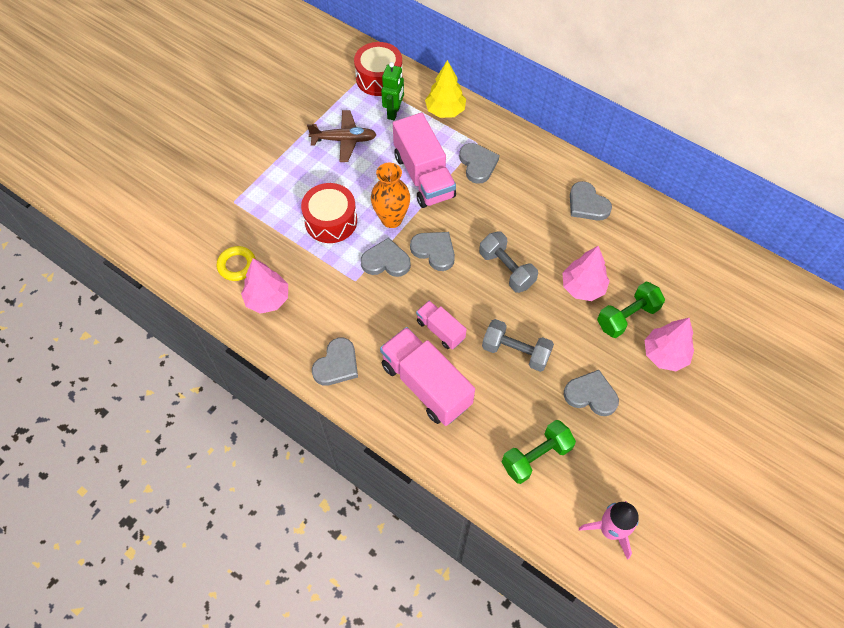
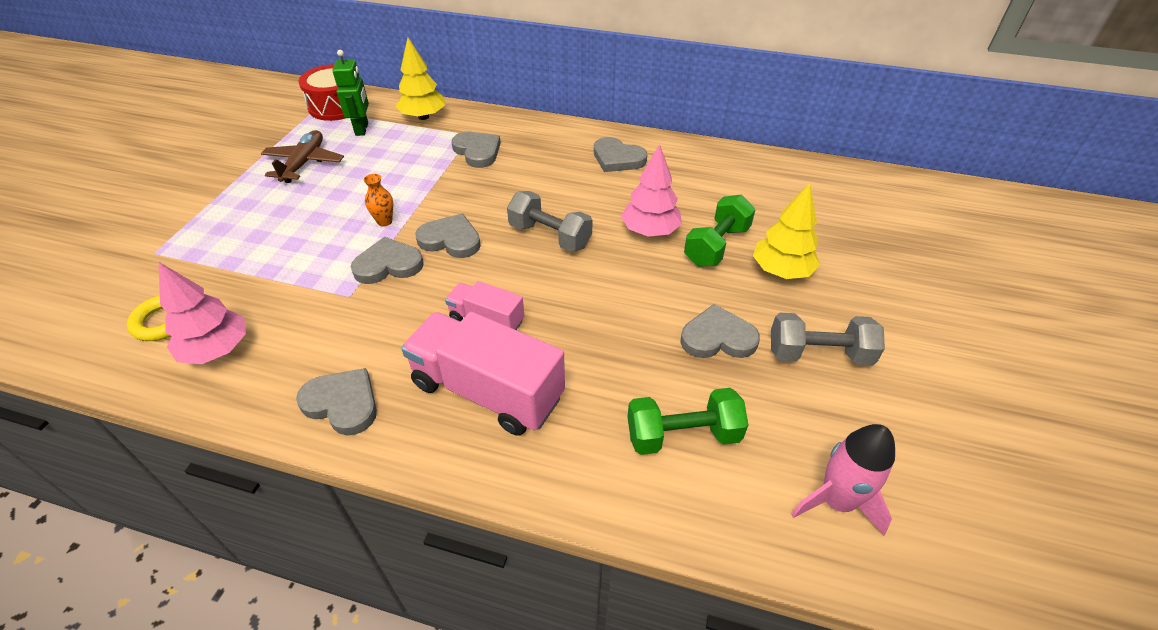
camera: 20 degrees left, 15 degrees down
(331, 221) = (301, 241): red drum -> none
(337, 364) = (342, 403): grey heart -> grey heart turned 75 degrees counterclockwise
(344, 140) = (304, 163): brown plane -> brown plane turned 60 degrees counterclockwise
(391, 219) = (384, 221): orange vase -> orange vase, size x0.52
(424, 176) = (415, 174): pink truck -> none
(515, 352) = (598, 317): grey dumbbell -> grey dumbbell (818, 354)
(536, 457) = (683, 435): green dumbbell -> green dumbbell turned 45 degrees clockwise
(664, 355) = (781, 271): pink tree -> yellow tree

